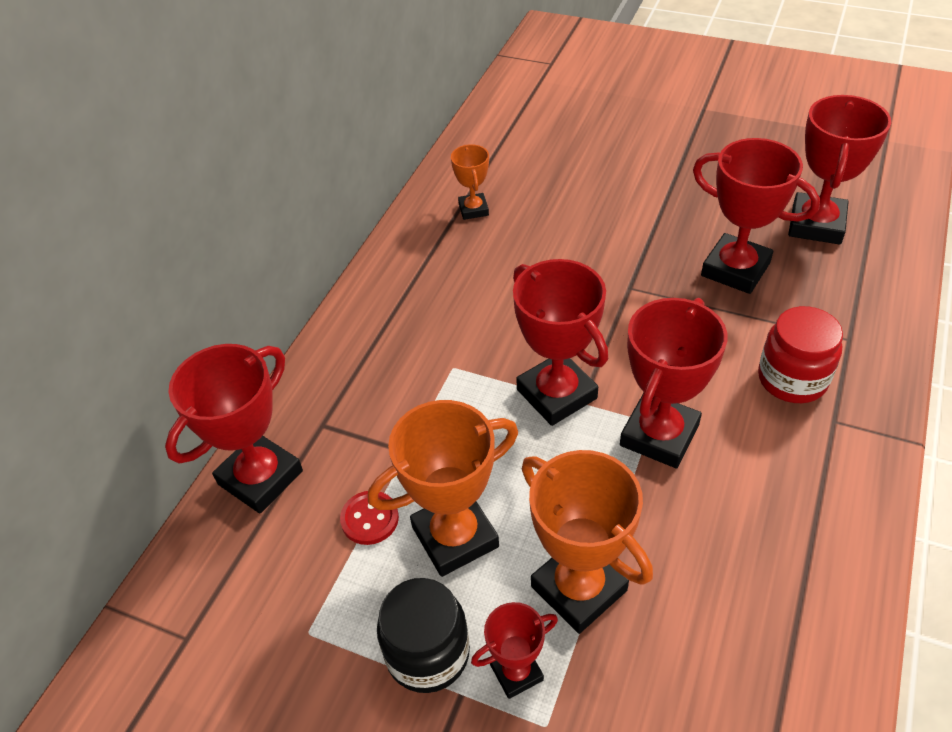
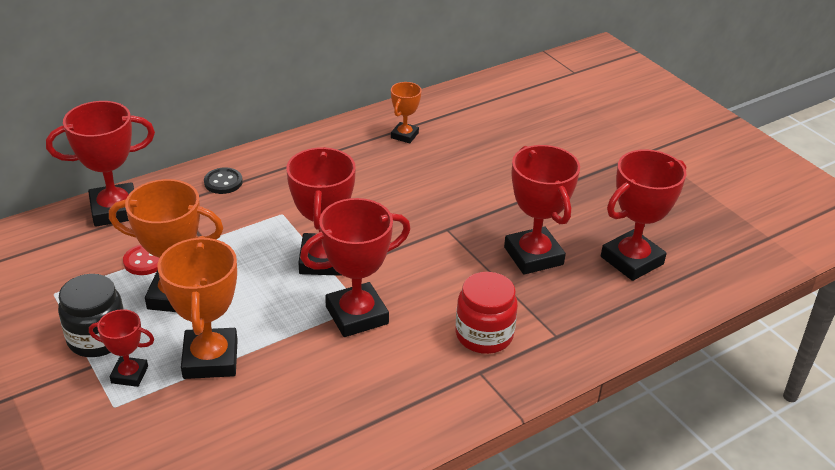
camera: 30 degrees right, 10 degrees down
(347, 368) = (223, 182): none -> black button

